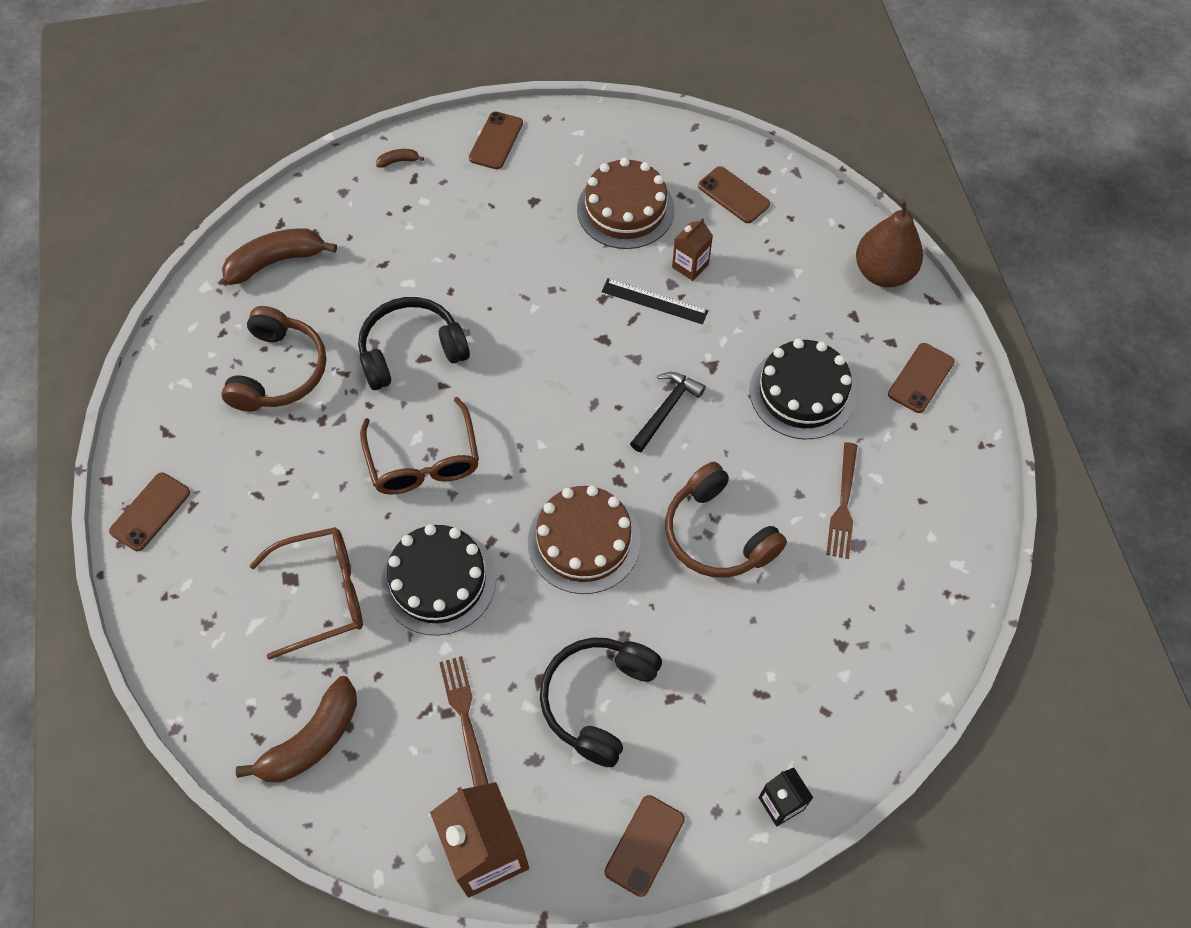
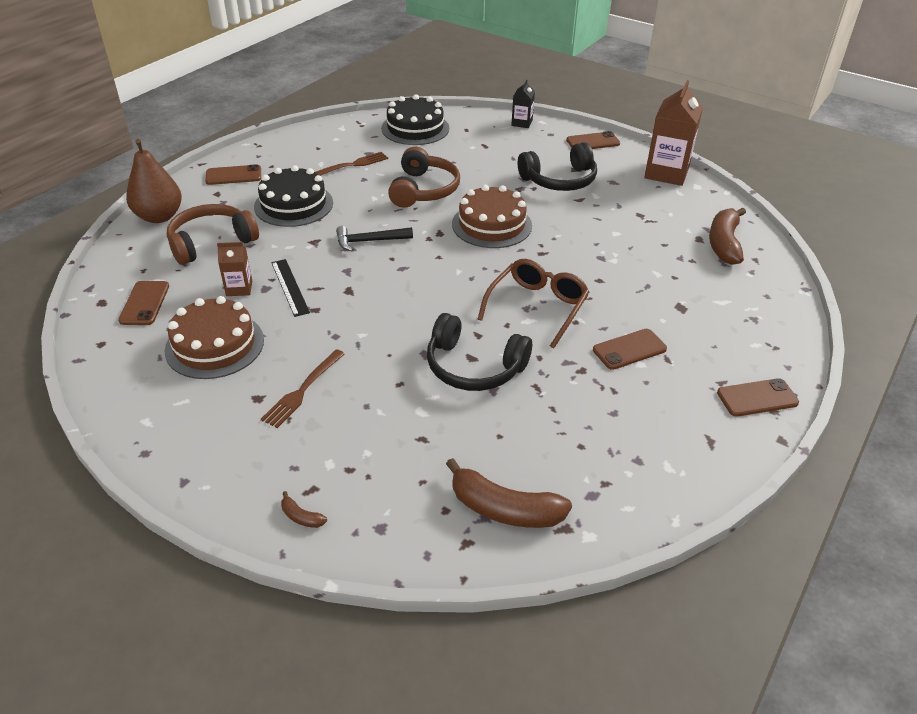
camera: 135 degrees left, 20 degrees down
(280, 371) = (583, 420): brown headphones -> brown headphones (211, 242)
(312, 740) = (724, 243): brown banana -> brown banana turned 75 degrees counterclockwise
(323, 594) = (666, 289): brown glasses -> none
(438, 580) = (590, 256): black cake -> black cake (415, 128)
(464, 716) = (632, 209): brown fork -> brown fork (302, 391)
(496, 141) = (208, 467): brown phone -> brown phone (629, 349)

